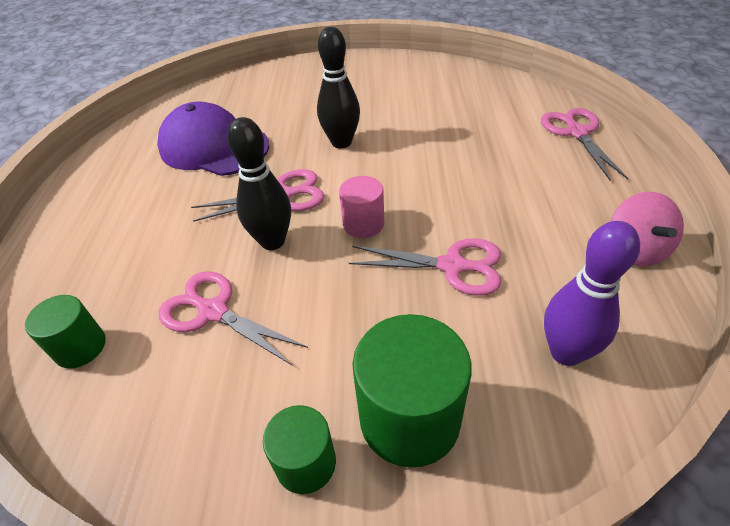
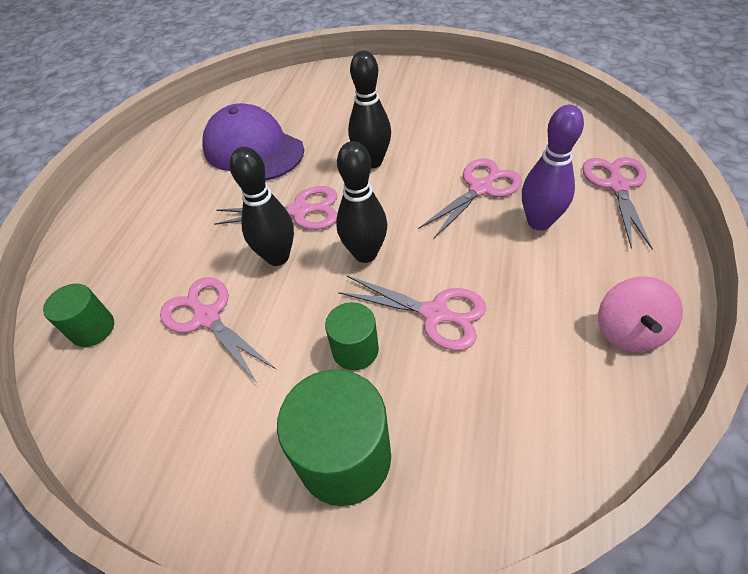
camera: 15 degrees right, 5 degrees up
(306, 463) = (243, 477): green cylinder -> green cylinder (355, 350)
(363, 224) = (365, 254): pink cylinder -> black bowling pin
(455, 151) = (481, 188): none -> pink scissors
(566, 352) = (514, 426): purple bowling pin -> purple bowling pin (539, 222)

